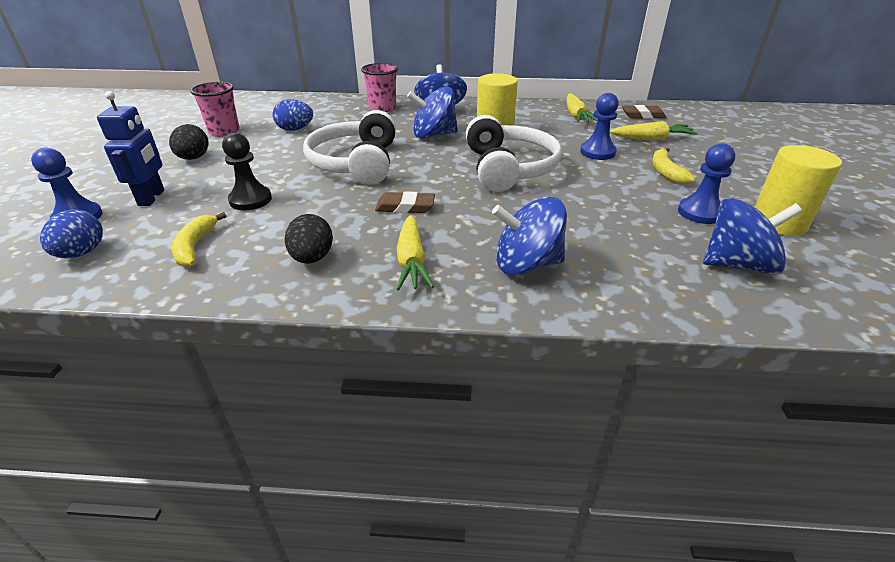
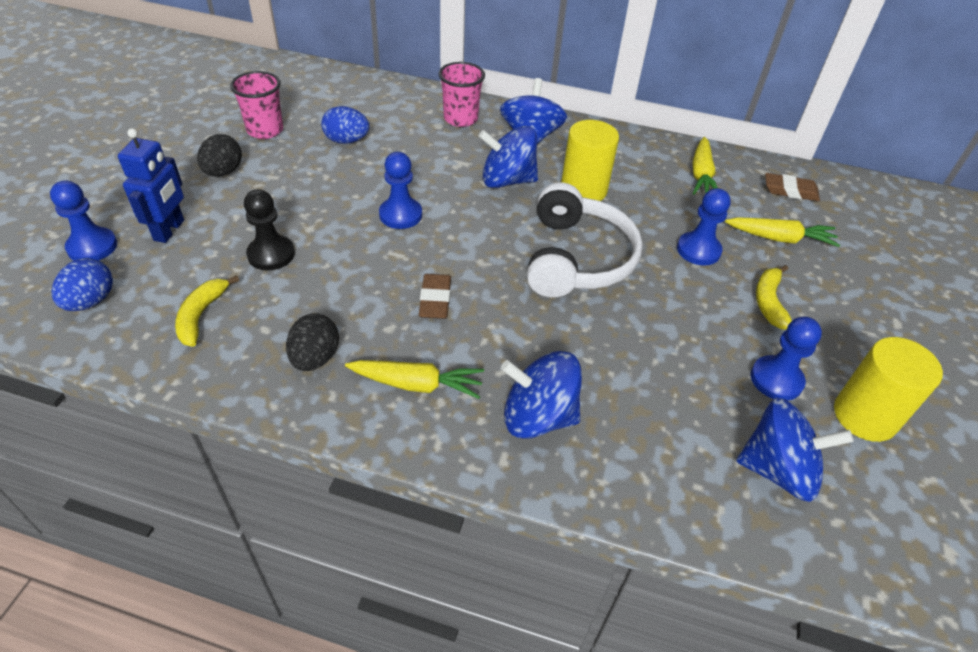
camera: 10 degrees right, 10 degrees up
(355, 163) = (400, 215): white headphones -> blue pawn
(405, 207) = (435, 300): brown eraser -> brown eraser turned 75 degrees clockwise
(411, 261) = (416, 384): yellow carrot -> yellow carrot turned 90 degrees counterclockwise

